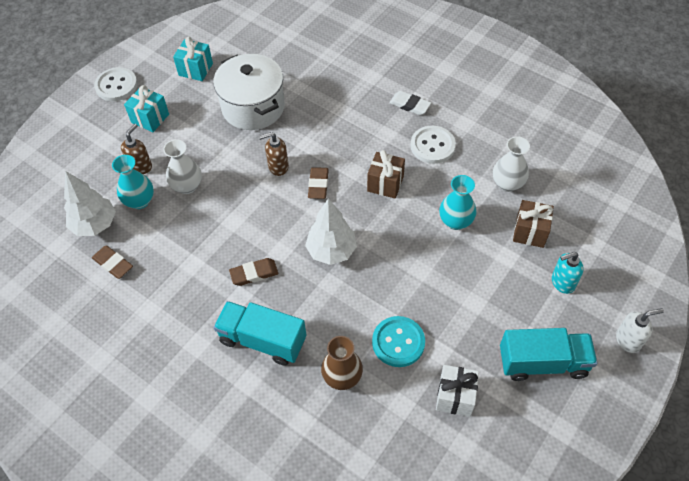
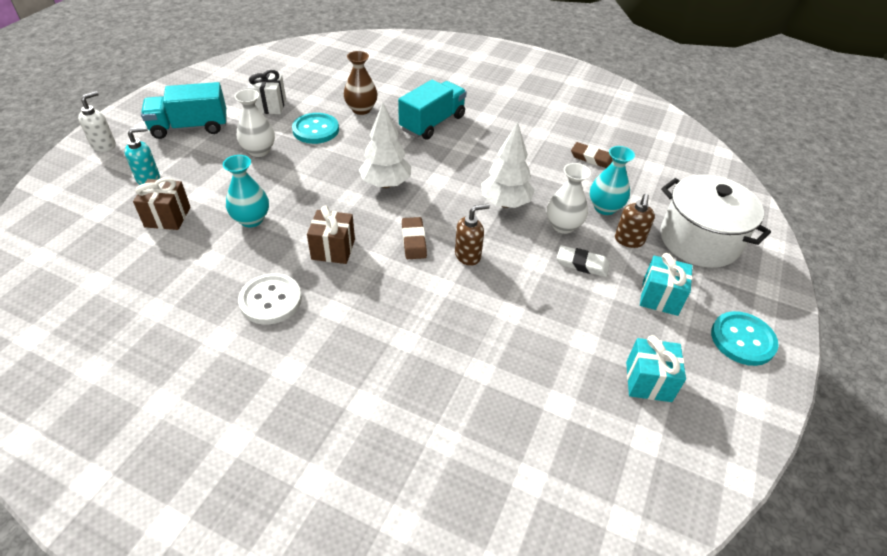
camera: 165 degrees right, 10 degrees down
(95, 225) = (634, 184): white tree -> white tree (505, 203)
(116, 85) = (742, 340): white button -> turquoise button
(253, 107) = (531, 328): white pot -> white pot (699, 240)
(254, 273) = (457, 162): brown eraser -> none
(263, 340) = (432, 123): turquoise truck -> turquoise truck turned 60 degrees counterclockwise
(410, 105) = (301, 358): white eraser -> white eraser (582, 264)
(507, 184) = (179, 263): white vase -> white vase (259, 151)
(628, 340) = (104, 145): white soap dispenser -> white soap dispenser turned 150 degrees clockwise

